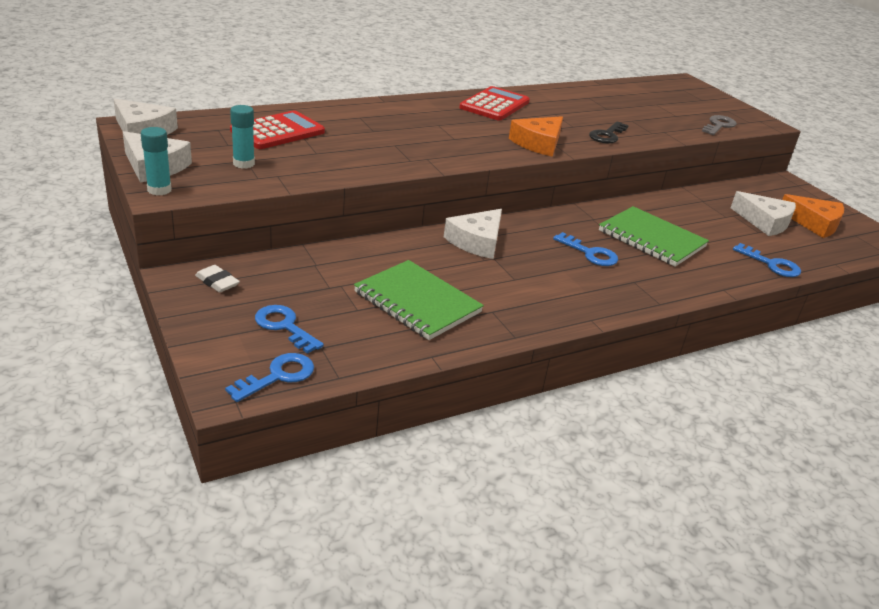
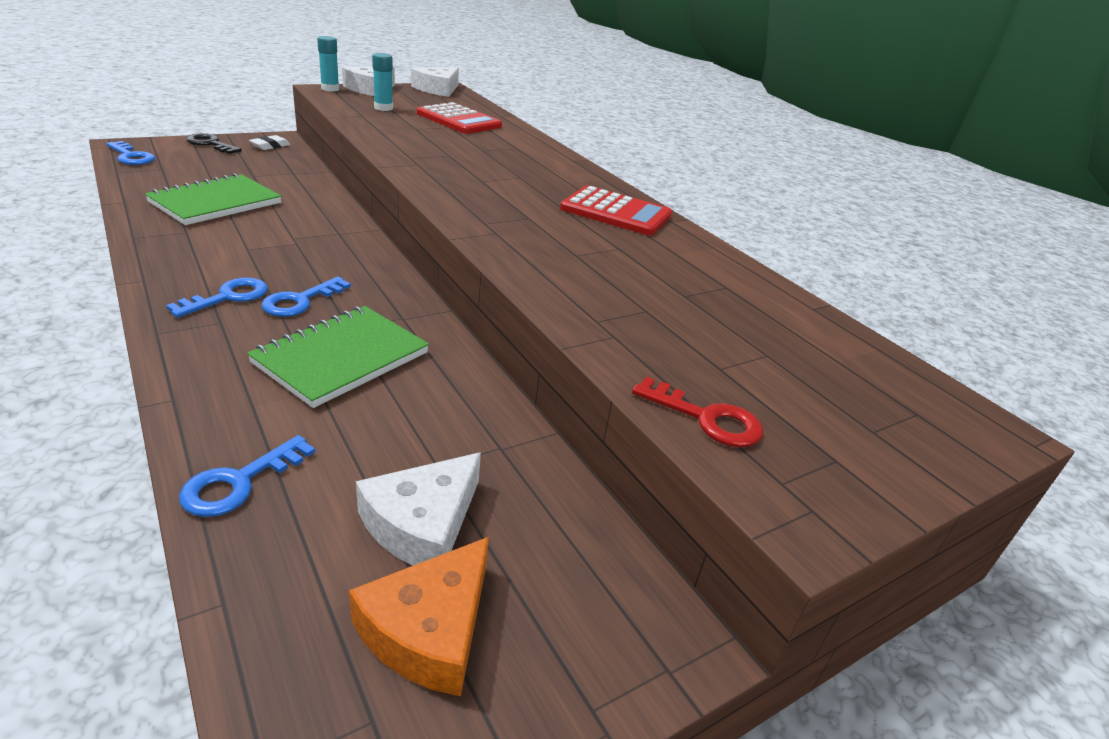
camera: 85 degrees right, 0 degrees up
(284, 326) = (197, 160): blue key -> blue key (228, 297)
(477, 241) = (334, 238): white cheese -> none
(538, 143) = (492, 222): orange cheese -> none
(607, 135) = (555, 276): black key -> black key (210, 144)
(719, 125) = (707, 418): grey key -> red key

